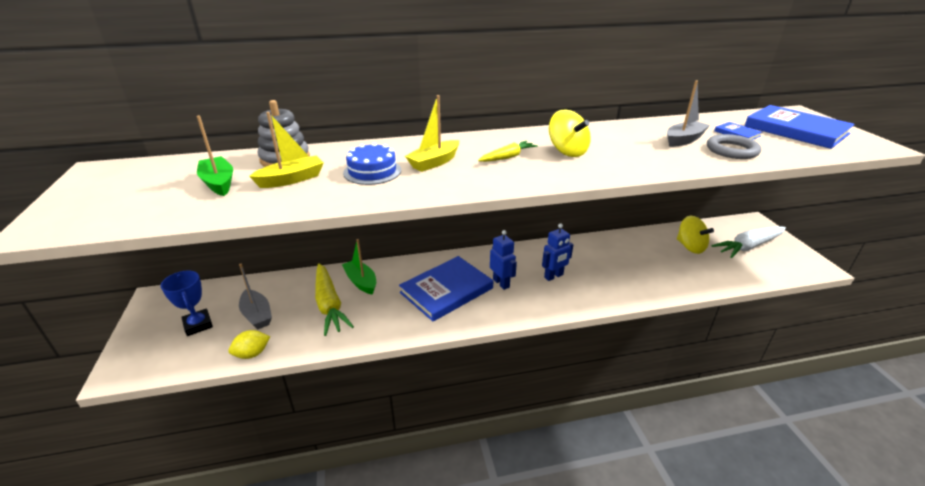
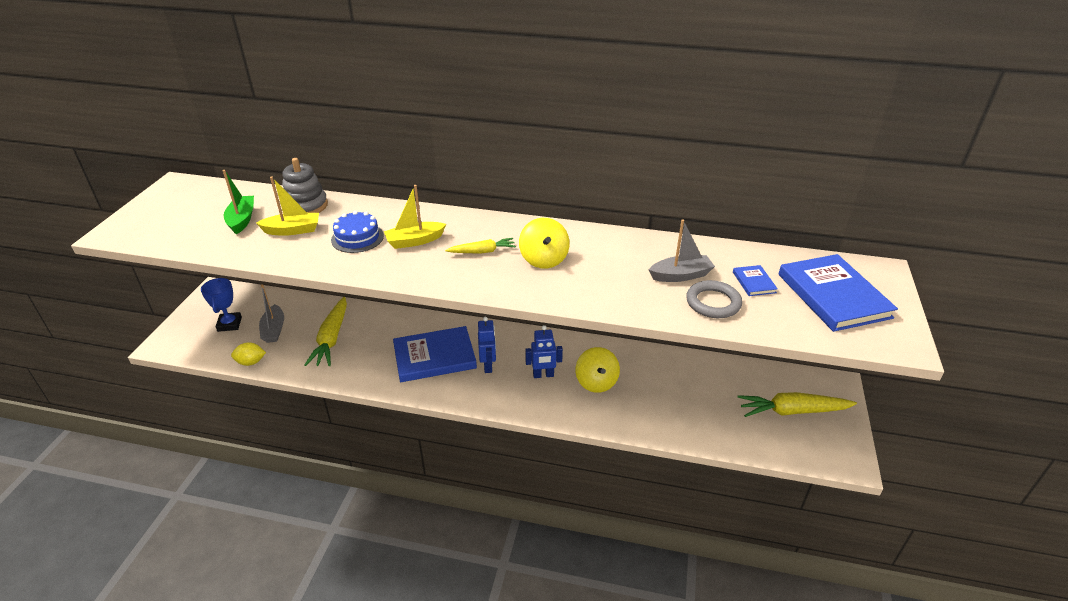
camera: 25 degrees right, 5 degrees up
(361, 282) = (371, 325): green boat -> none
(690, 247) = (721, 390): yellow spinning top -> yellow spinning top (596, 382)
(748, 246) = (792, 411): white carrot -> yellow carrot

